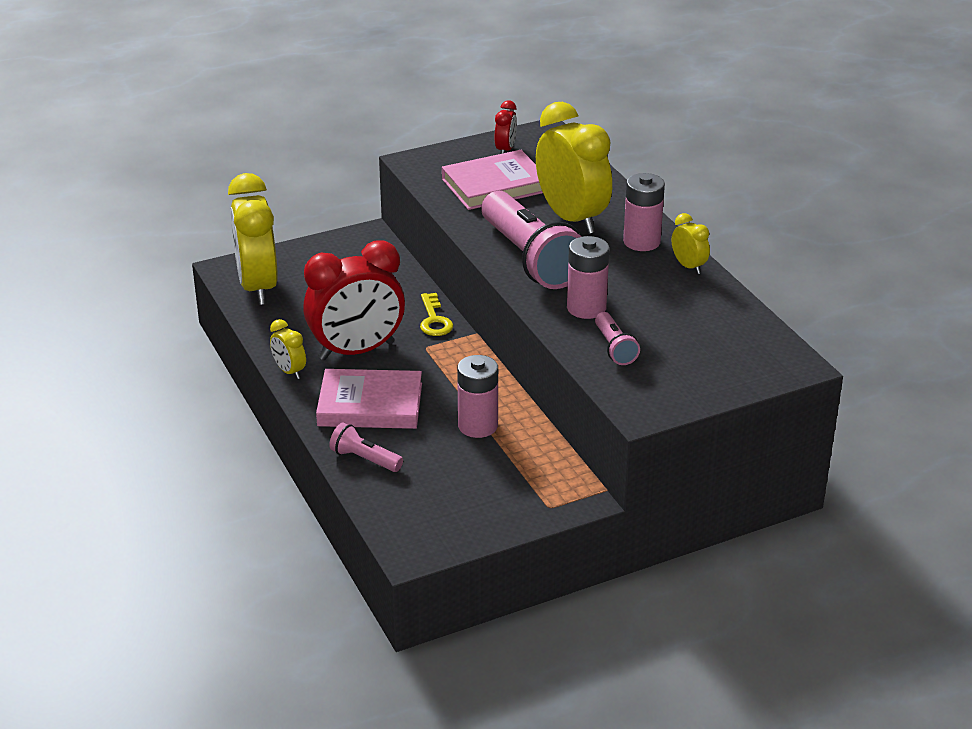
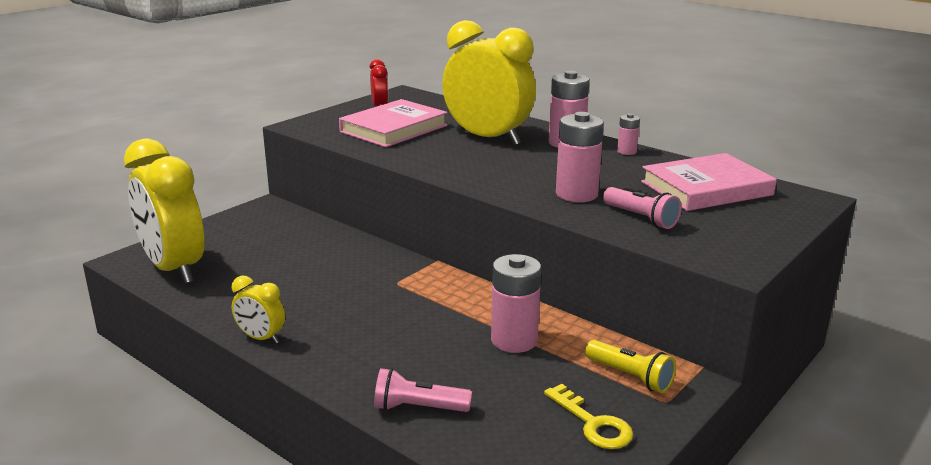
camera: 25 degrees left, 10 degrees down
(356, 351) = (325, 302): red clock -> none
(370, 405) = (380, 349): pink book -> pink book (706, 188)
(434, 320) = (386, 259): yellow key -> yellow key (593, 424)
(530, 259) = (482, 170): pink flashlight -> none
(540, 481) = (630, 377): none -> yellow flashlight
(688, 266) = (626, 151): yellow clock -> pink battery

